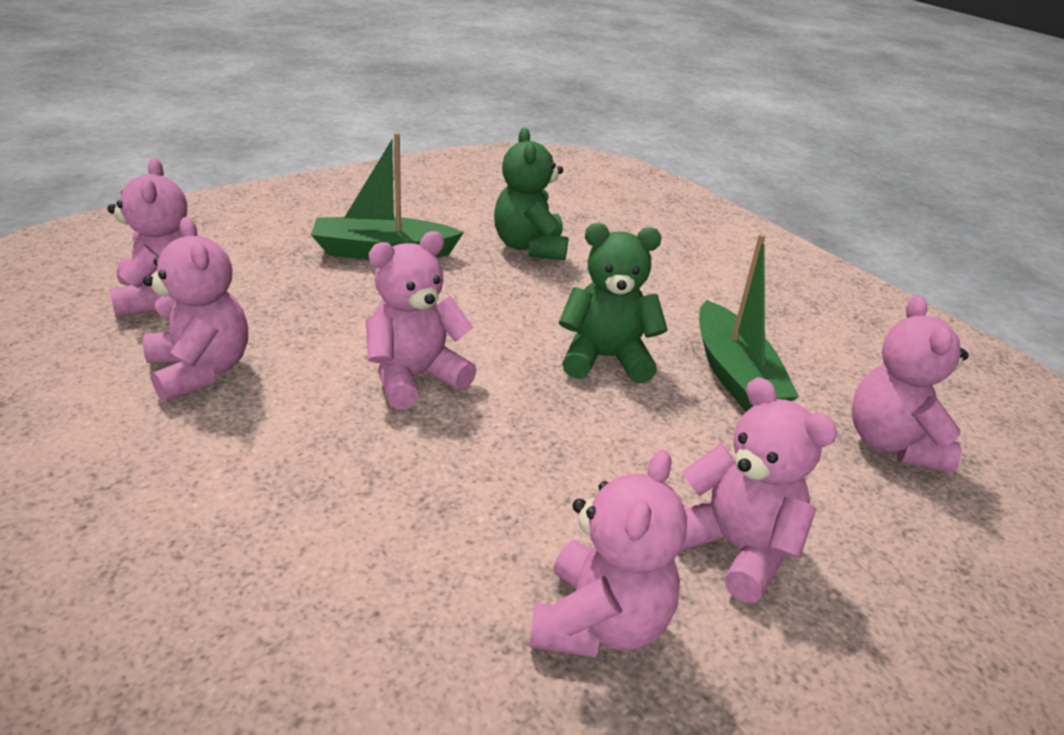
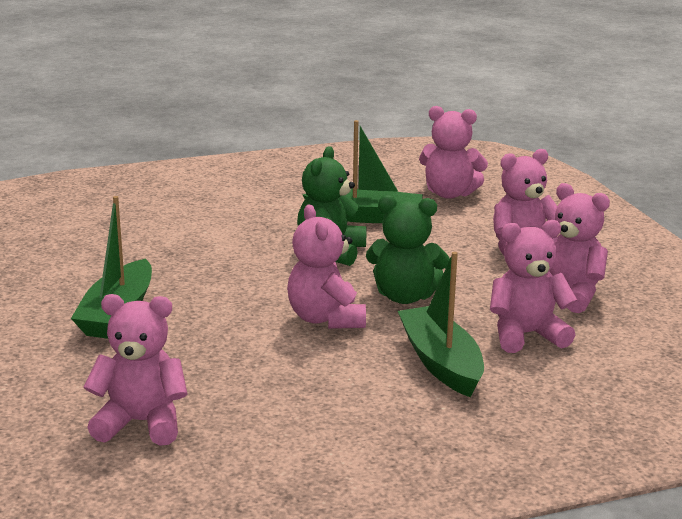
camera: 70 degrees left, 10 degrees down
(200, 371) = (279, 403): pink teddy bear -> pink teddy bear (526, 335)
(318, 488) = (441, 362): none -> green boat
(530, 247) = (150, 251): green teddy bear -> green teddy bear (405, 296)

